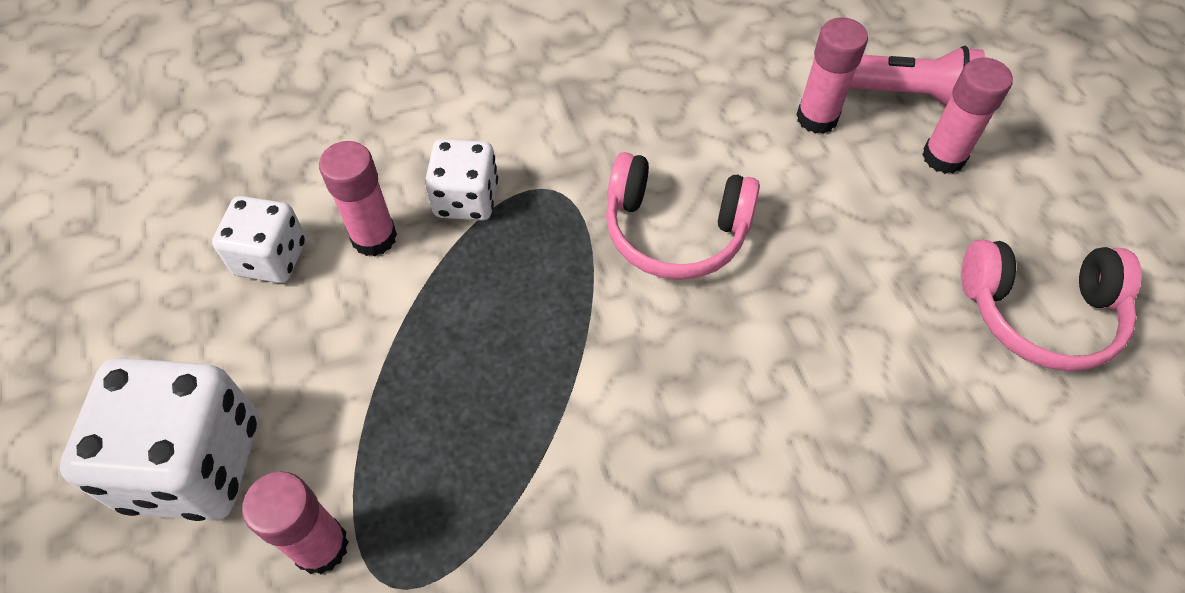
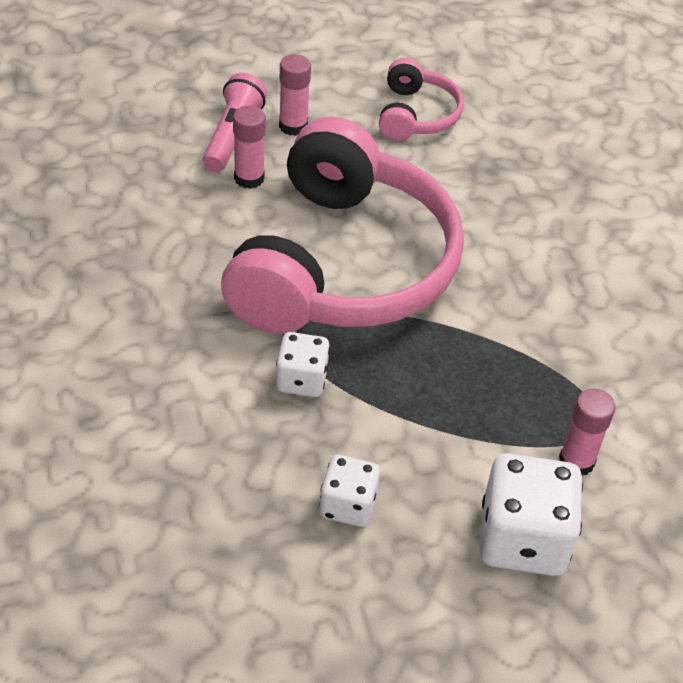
camera: 90 degrees left, 10 degrees down
(374, 237) = (333, 438): pink glue stick -> none
(675, 230) = (342, 265): pink headphones -> pink headphones, size x2.27

